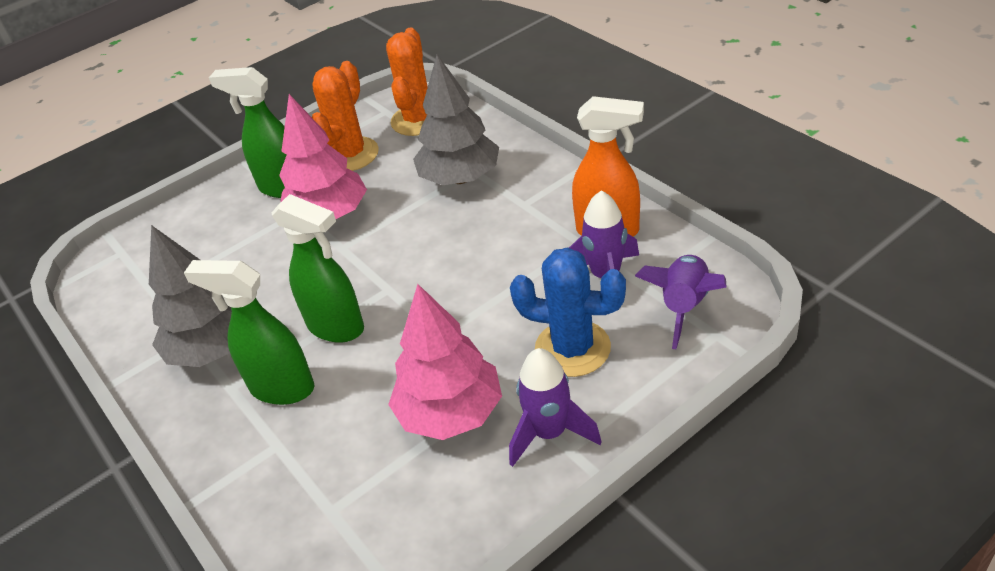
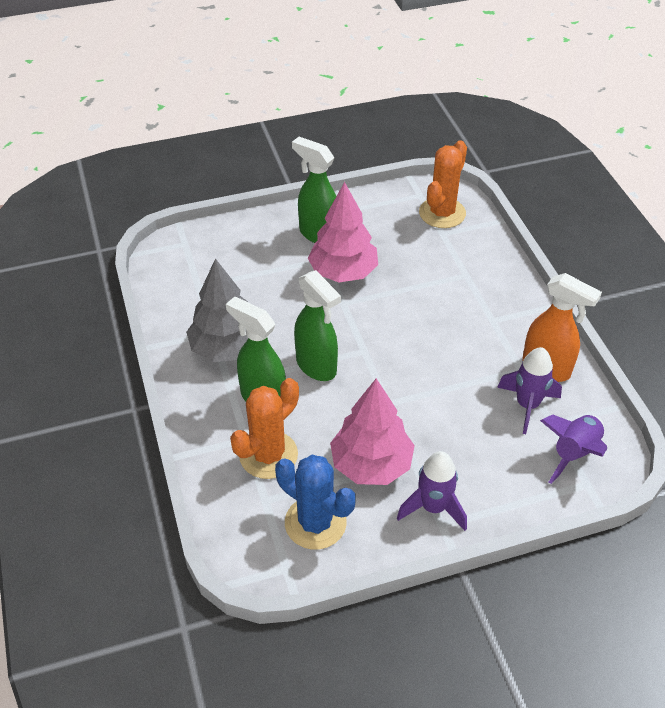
camera: 15 degrees right, 5 degrees up
(350, 155) = (378, 225): orange cactus -> orange cactus (268, 455)
(460, 178) = (453, 278): grey tree -> none
(572, 348) = (477, 452): blue cactus -> blue cactus (315, 523)

